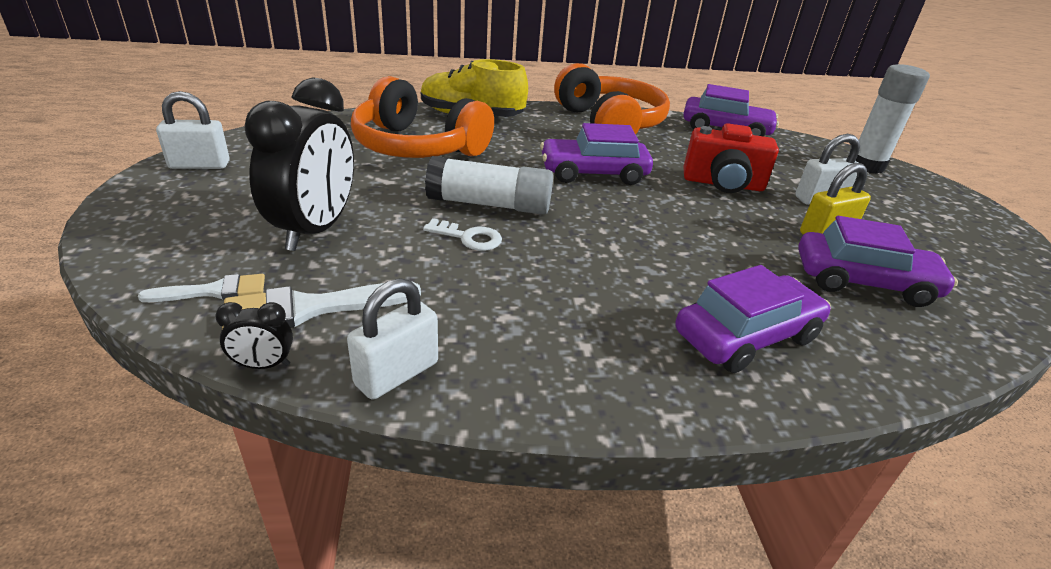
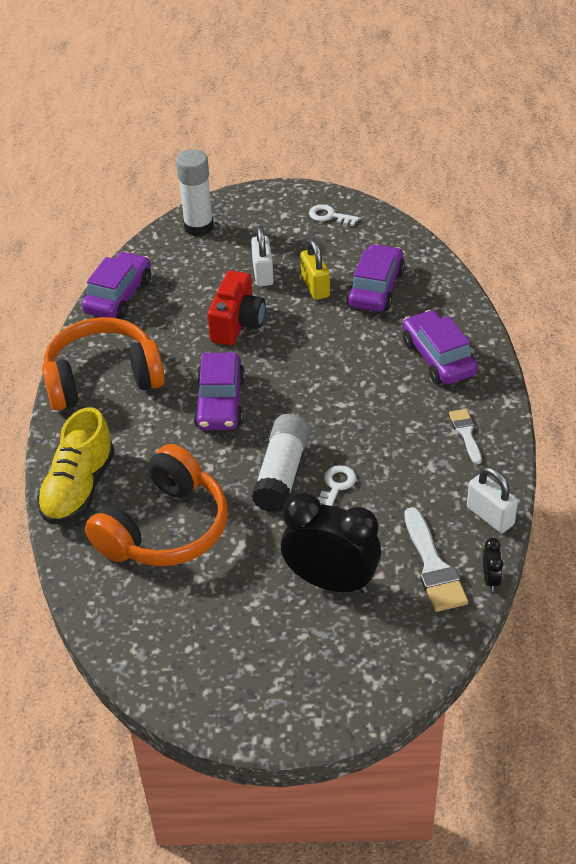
camera: 80 degrees left, 10 degrees up
(199, 165) = (213, 695): white padlock -> none
(214, 291) = (419, 624): white brush -> white brush (466, 433)
(983, 248) = (329, 216): none -> white key

